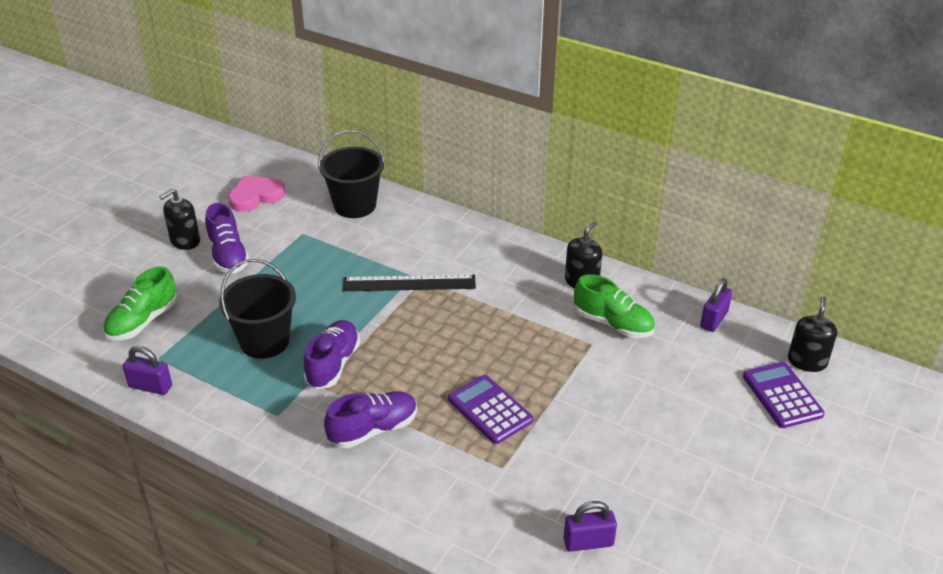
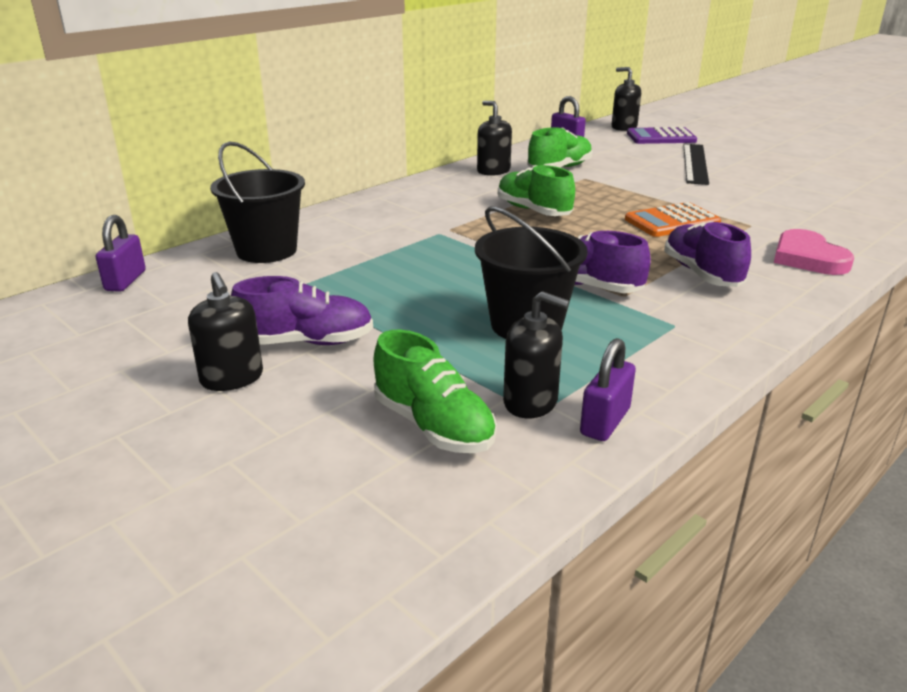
camera: 75 degrees left, 10 degrees down
(169, 354) = (530, 402): none -> black soap dispenser
(256, 196) = (167, 313): pink heart -> pink heart (808, 258)
(409, 283) = (451, 236): black ruler -> black ruler (695, 163)
(483, 320) = (533, 211): none -> green shoe
(490, 410) = (672, 221): purple calculator -> orange calculator
(588, 542) = (836, 206): purple padlock -> purple padlock (125, 281)

